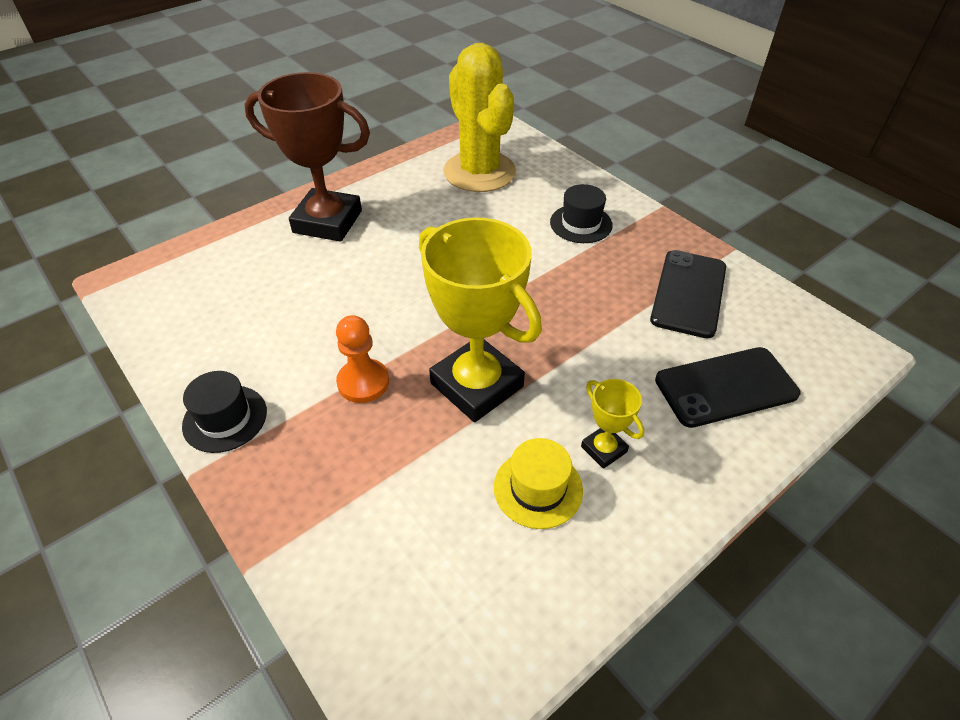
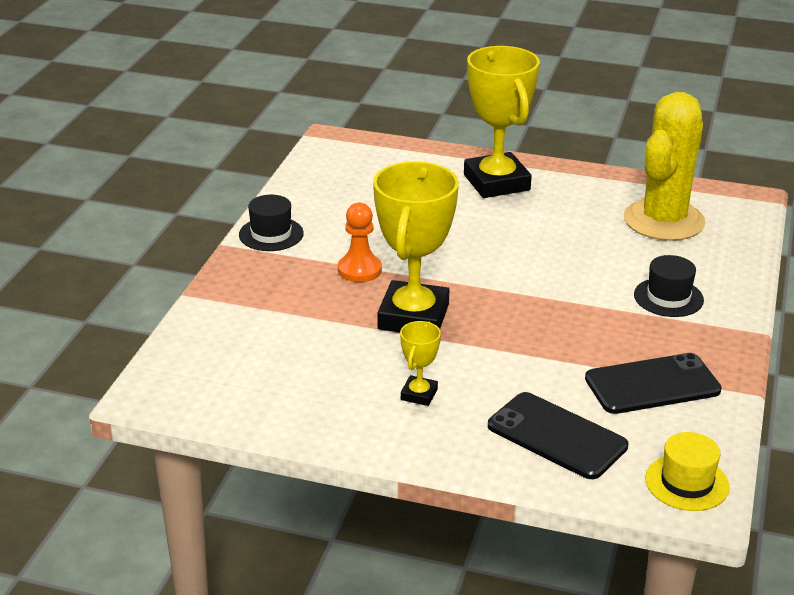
camera: 55 degrees right, 15 degrees down
(327, 221) = (496, 182): brown trophy -> yellow trophy
(538, 488) = (352, 377): yellow hat -> yellow hat (687, 483)

